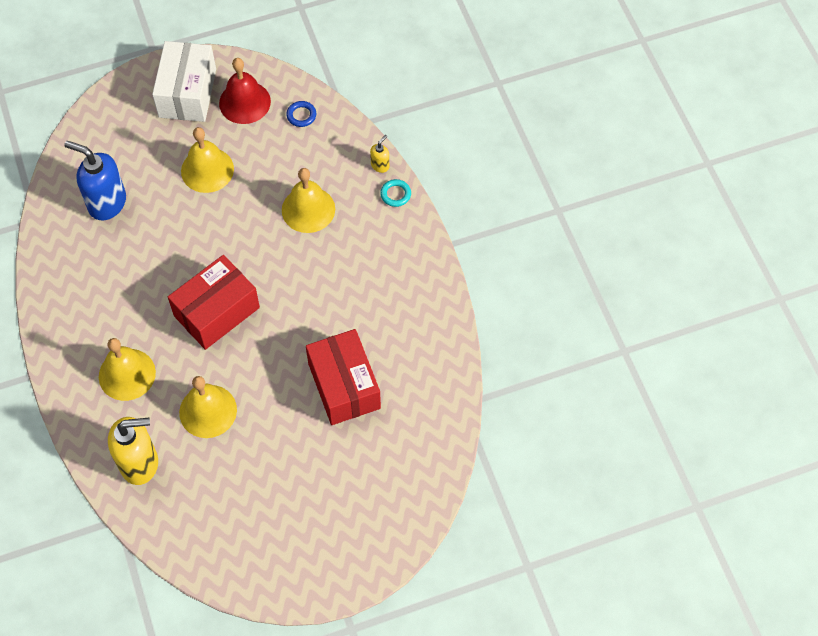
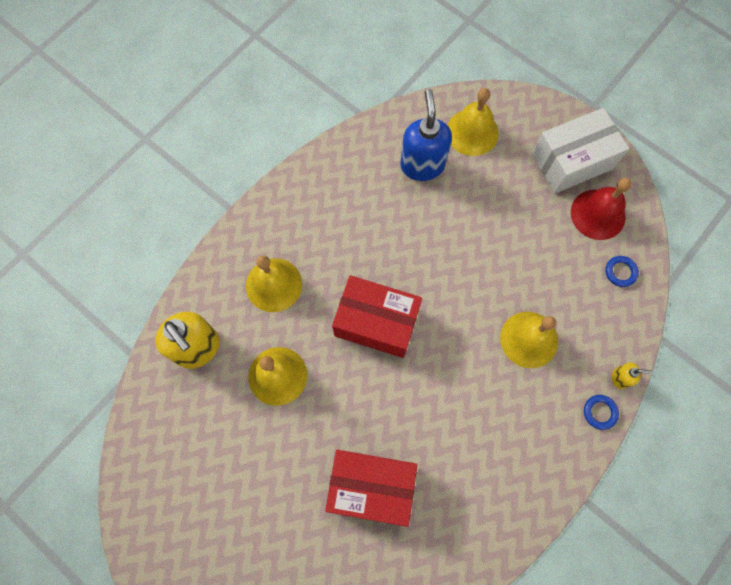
camera: 60 degrees right, 10 degrees up
(207, 170) = (508, 226): yellow bell -> yellow bell (472, 132)
(344, 386) = (371, 486): red box -> red box turned 60 degrees clockwise
(395, 194) = (599, 412): turquoise ring -> blue ring

